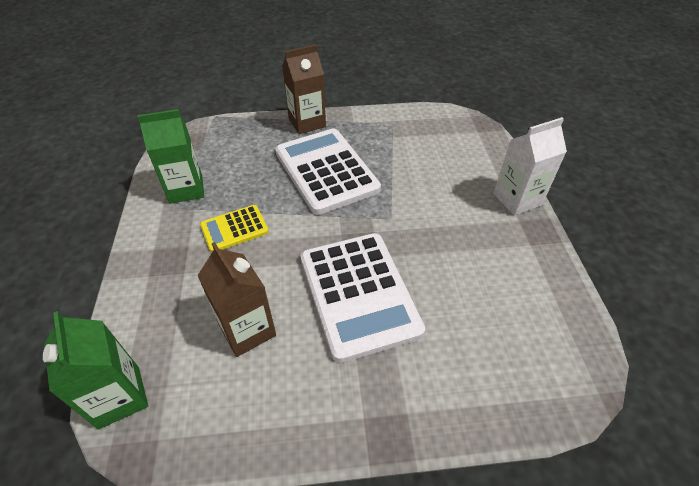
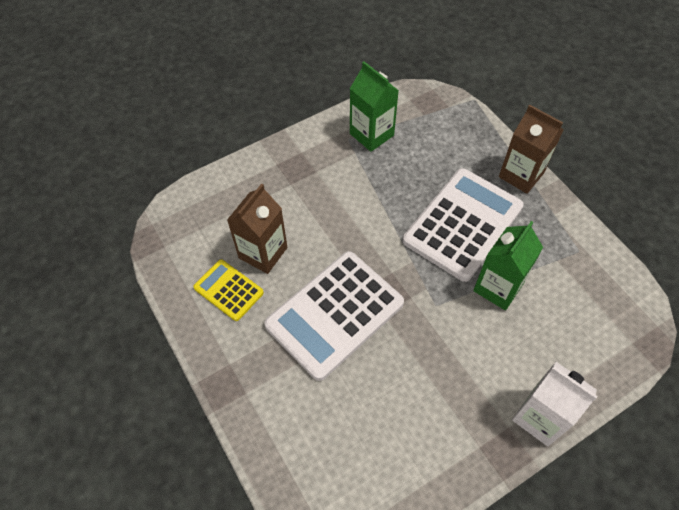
camera: 65 degrees right, 10 degrees up
(119, 397) = (181, 208): green carton -> green carton (498, 287)
(234, 229) = (350, 192): yellow calculator -> yellow calculator (228, 290)

